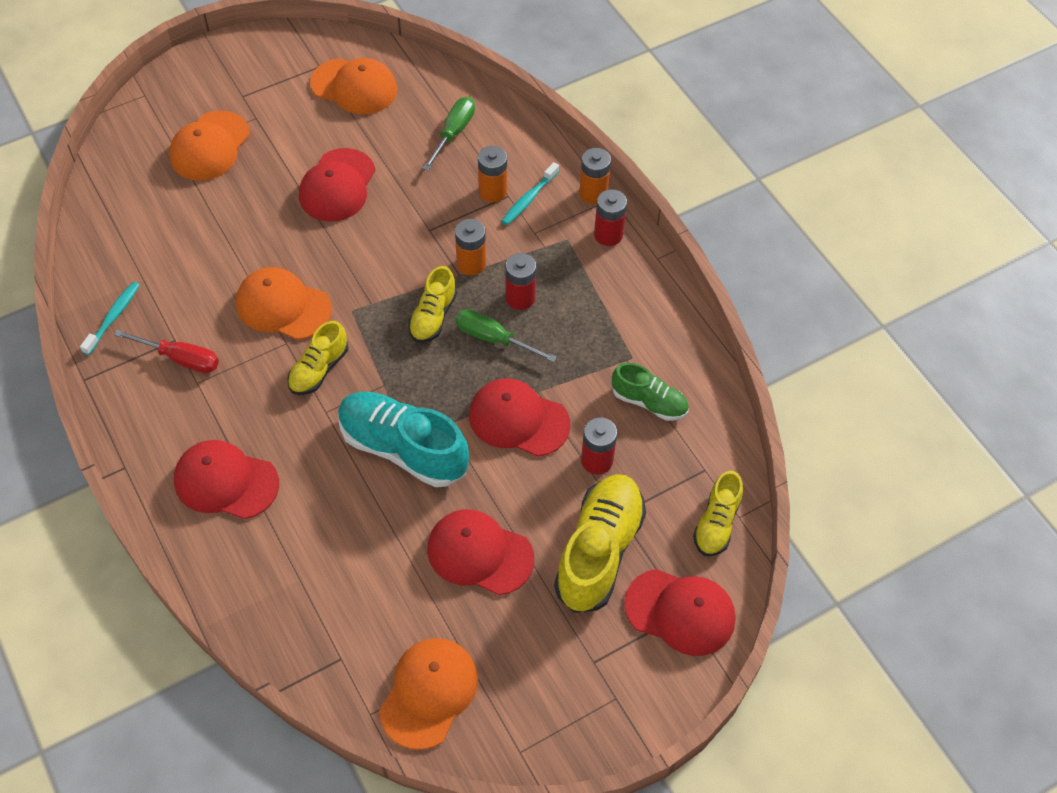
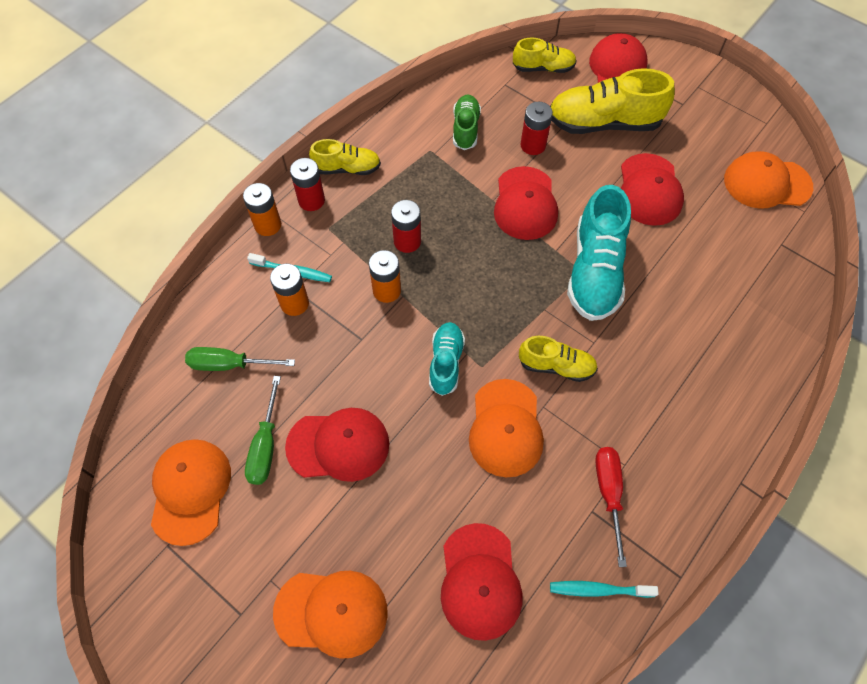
camera: 110 degrees left, 5 degrees up
(226, 482) = (702, 389): red cap -> red cap (480, 581)
(370, 284) = (446, 363): none -> turquoise shoe
(433, 316) = (457, 299): yellow shoe -> yellow shoe (347, 168)
(493, 339) = (458, 246): green screwdriver -> green screwdriver (265, 445)

